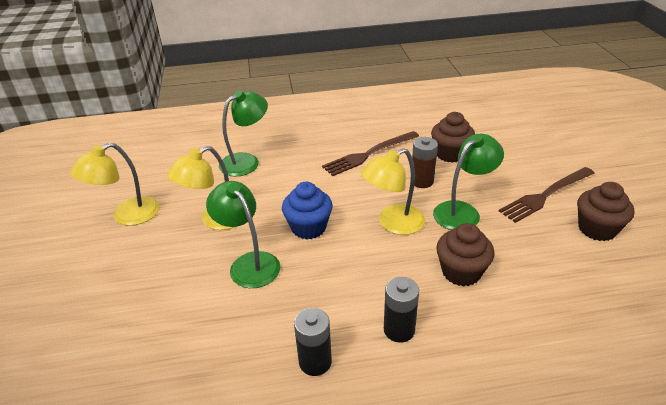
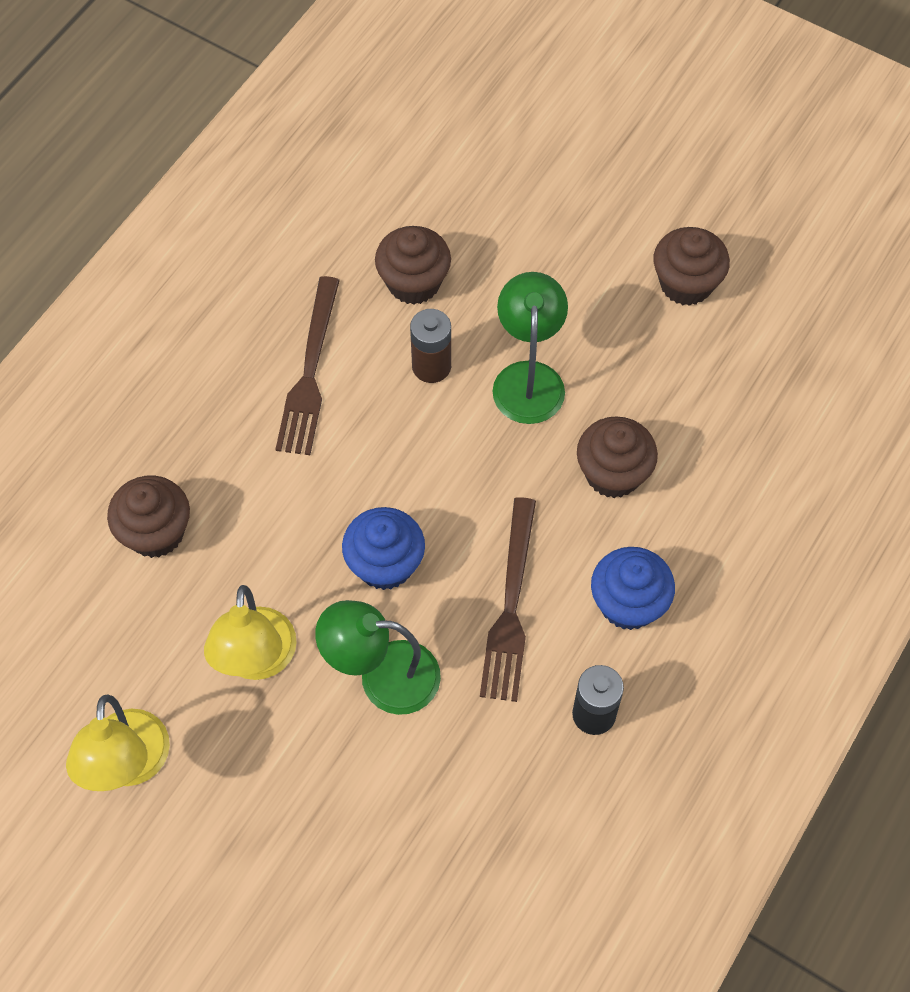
camera: 50 degrees left, 25 degrees up
(246, 161) = (156, 532): green lamp -> brown cupcake
(393, 224) = (473, 468): yellow lamp -> none
(399, 330) = (628, 603): black battery -> blue cupcake
(546, 195) = (591, 269): brown fork -> brown fork (510, 605)

